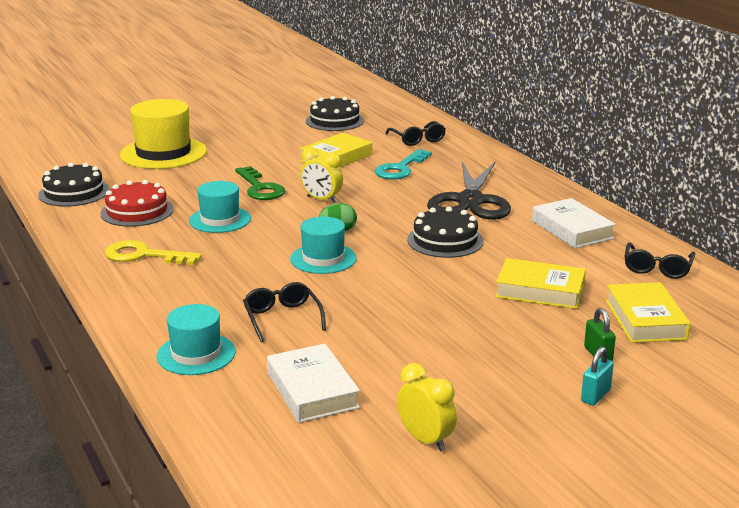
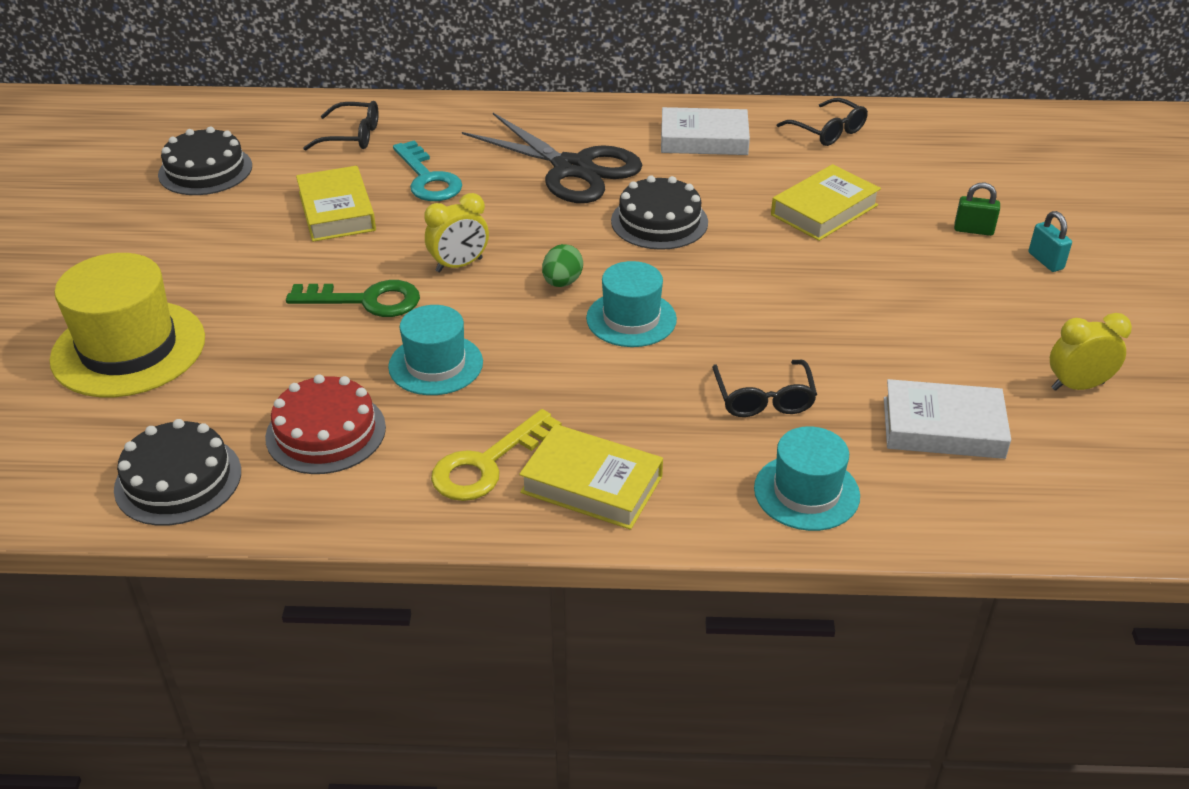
camera: 60 degrees left, 15 degrees up
(282, 318) = (763, 398): black glasses -> black glasses turned 105 degrees counterclockwise
(645, 319) = (924, 179): yellow book -> yellow book (592, 484)

